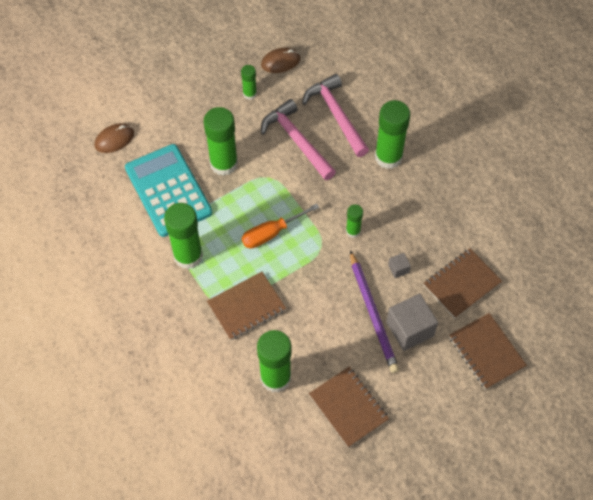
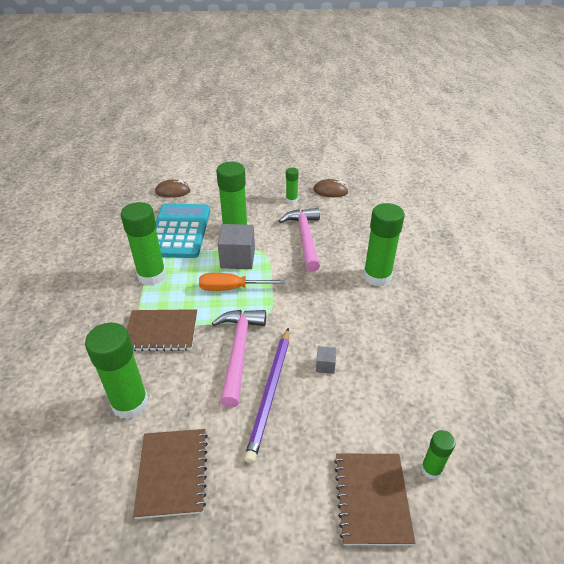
camera: 30 degrees right, 20 degrees down
(336, 115) = (350, 234): pink hammer -> pink hammer (238, 352)
(353, 231) = (304, 316): green glue stick -> green glue stick (431, 469)
(410, 329) = (298, 427): grey cube -> grey cube (237, 258)
(462, 284) = (384, 410): brown notebook -> none

